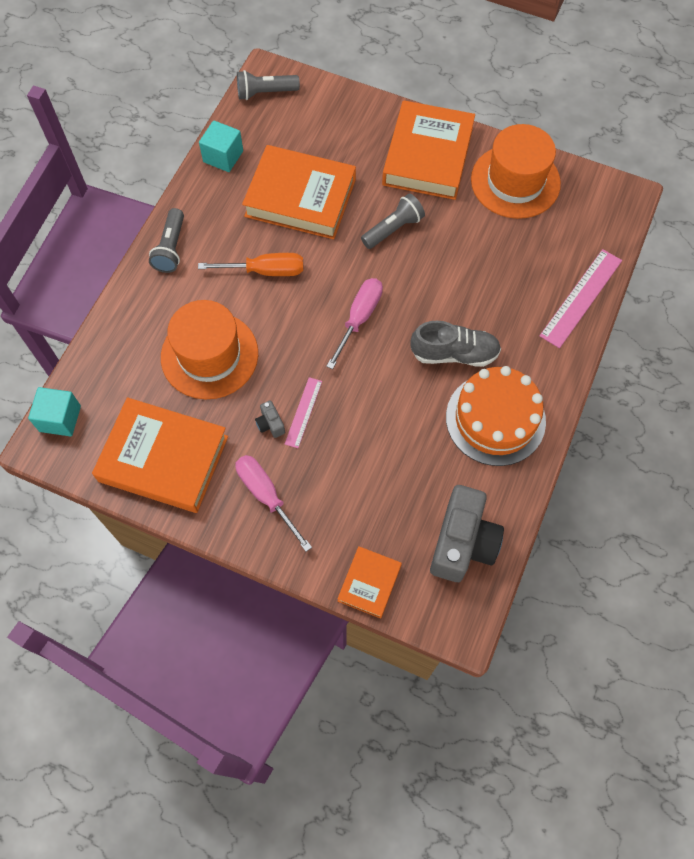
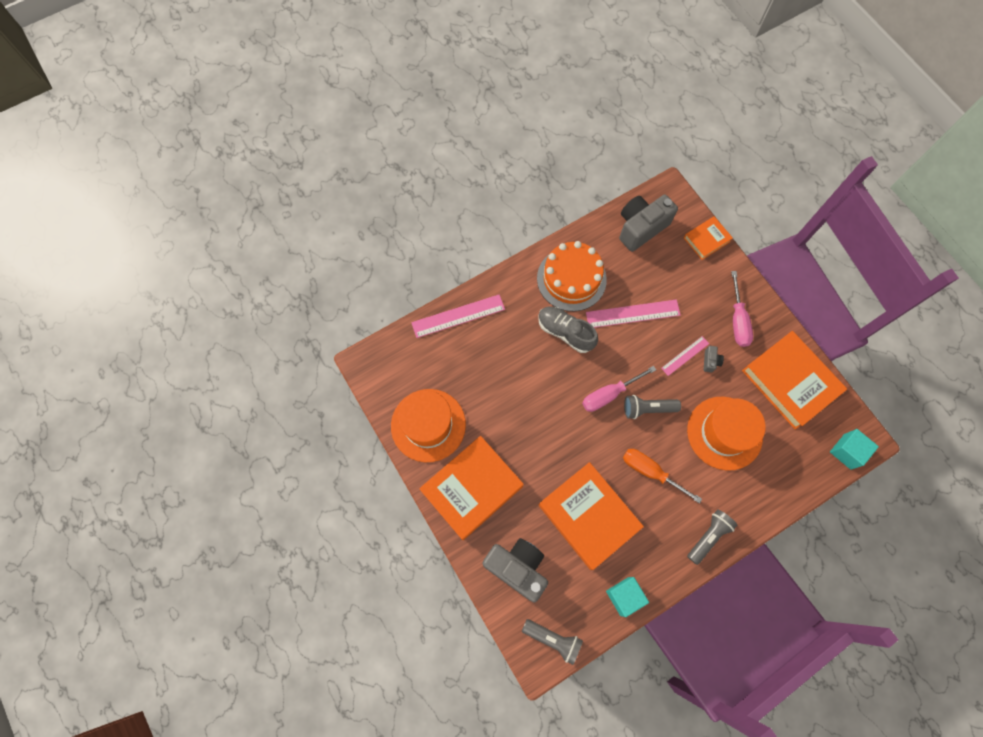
camera: 145 degrees left, 5 degrees up
(336, 122) = (517, 568): none -> grey camera
(393, 229) = (540, 445): grey flashlight -> grey flashlight (647, 409)
(395, 423) = (633, 314): none -> pink ruler

